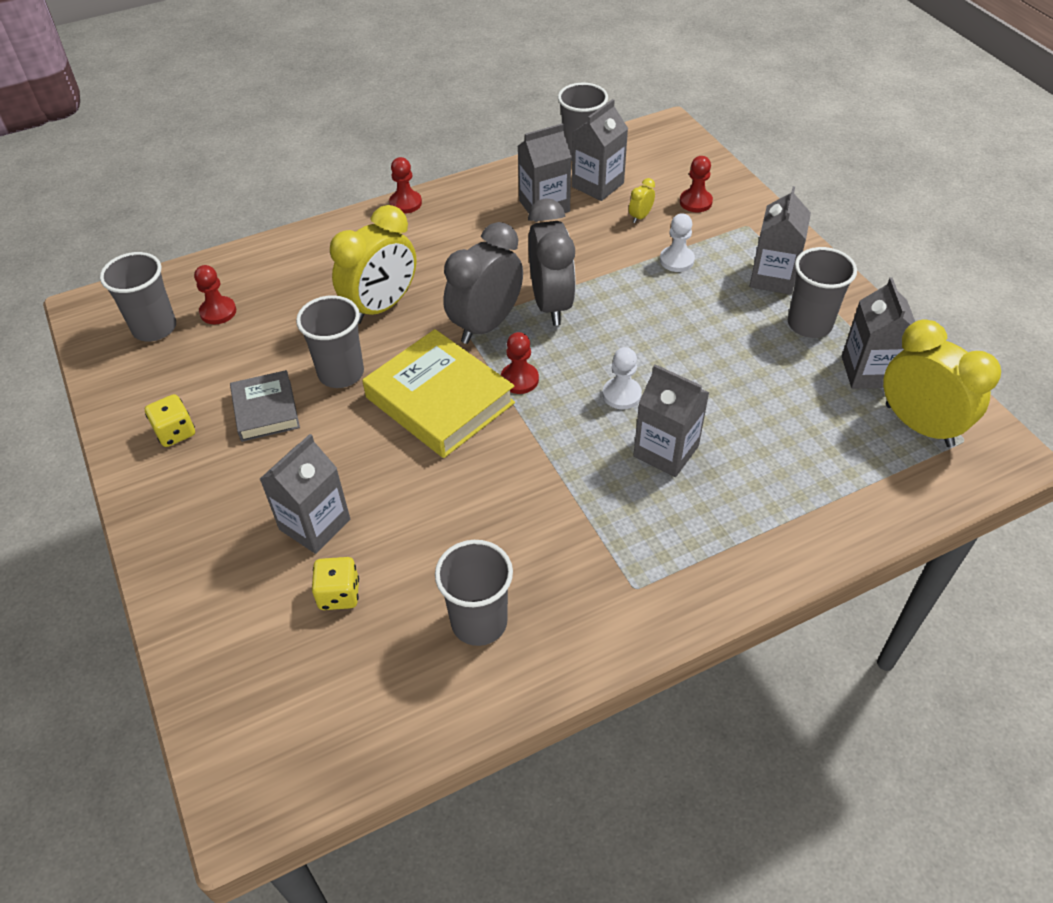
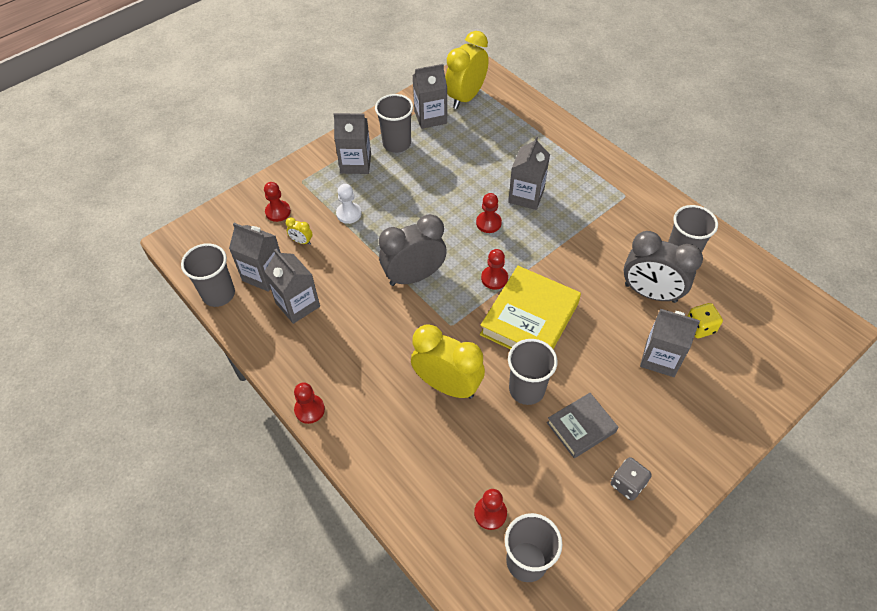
camera: 105 degrees left, 5 degrees up
(175, 432) = (627, 484): yellow dice -> grey dice
(486, 325) = (447, 310): grey clock -> grey clock (650, 293)
(621, 394) = (488, 223): white pawn -> red pawn

